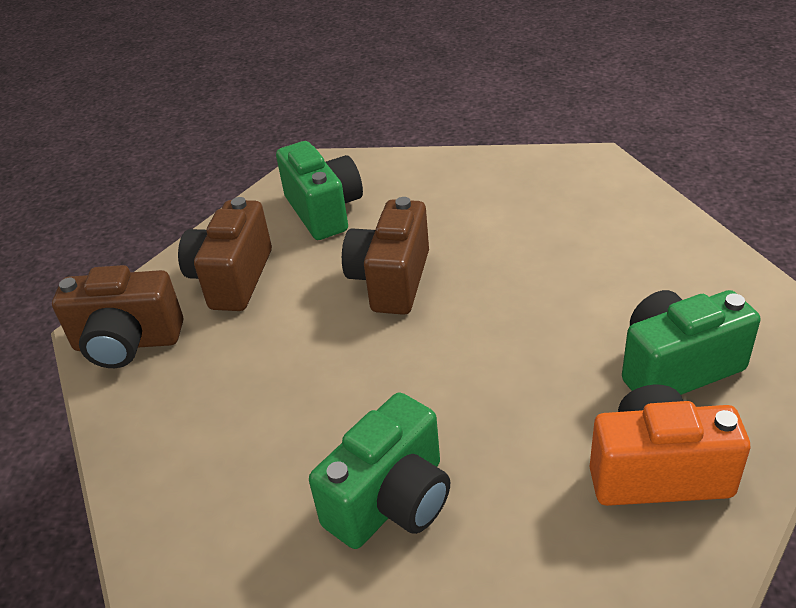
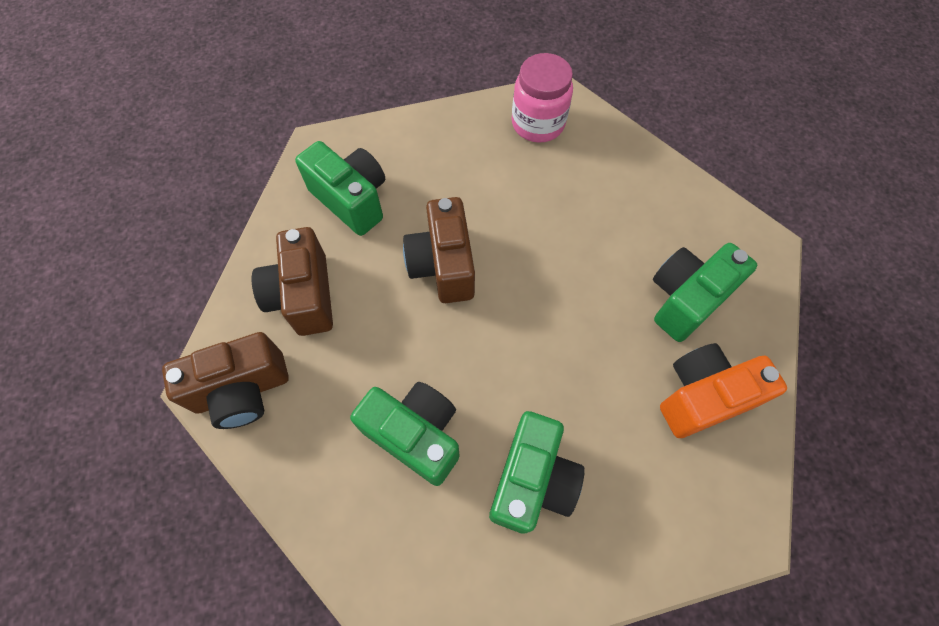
camera: 25 degrees left, 25 degrees up
(280, 423) = (415, 435): none -> green camera
(560, 179) = (538, 123): none -> pink jar

